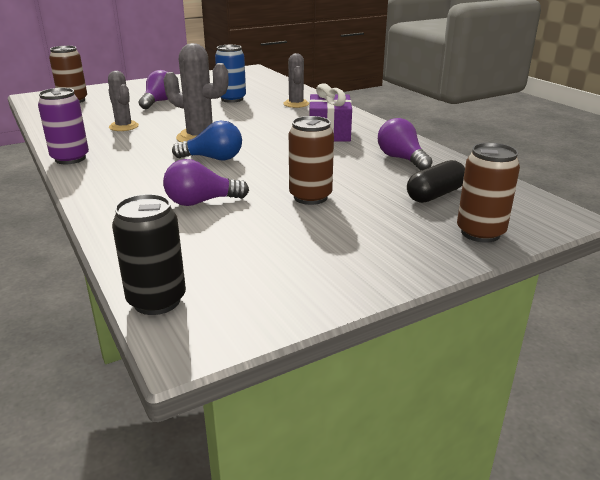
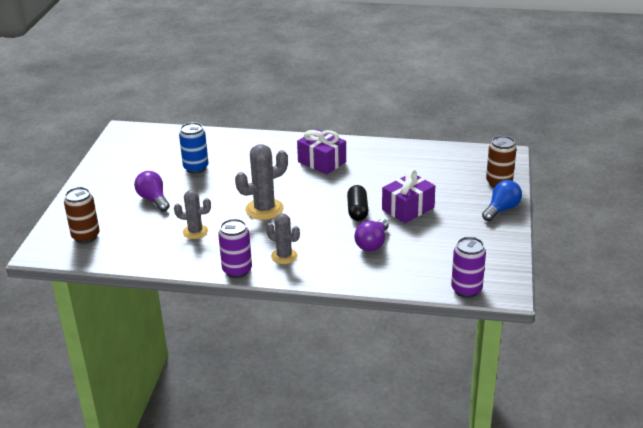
camera: 50 degrees left, 5 degrees up
(157, 301) = (466, 289): black can -> purple can
(213, 158) = (310, 218): blue light bulb -> blue light bulb (501, 209)
(296, 104) = (247, 149): grey cactus -> grey cactus (284, 256)
(310, 197) = (408, 208): brown can -> purple gift
(401, 159) = (394, 159): purple light bulb -> none
(435, 195) = (449, 173): black capsule -> black capsule (357, 210)

